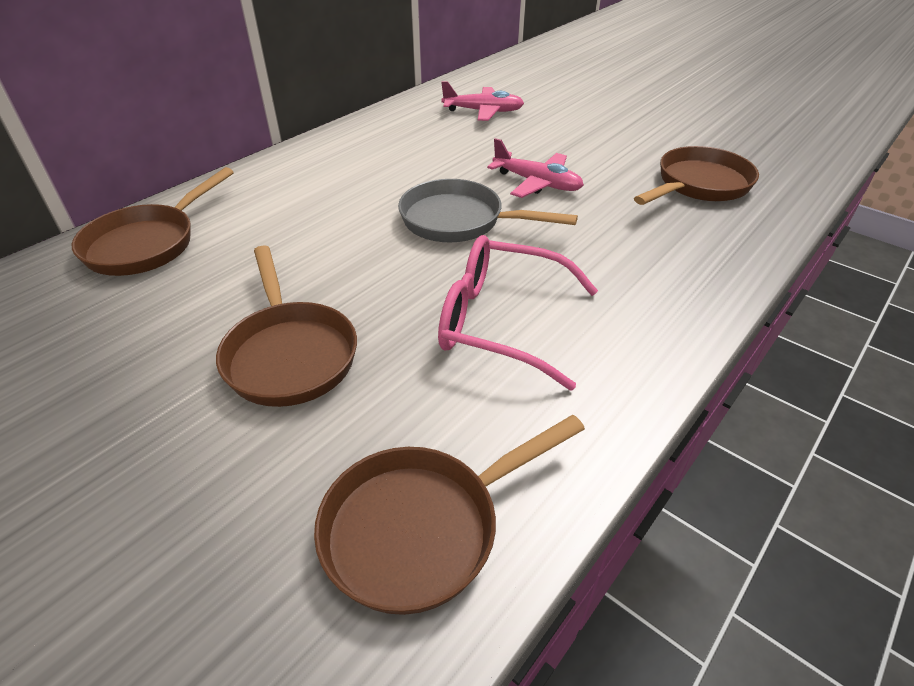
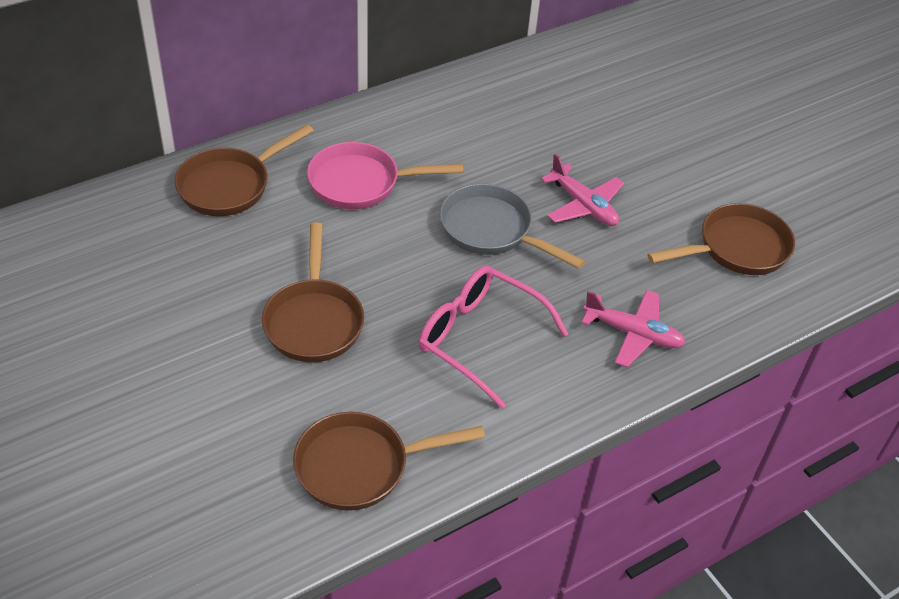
camera: 15 degrees right, 5 degrees up
(301, 211) = (361, 183): none -> pink pan
(483, 111) = (580, 94): pink plane -> pink plane (633, 333)

